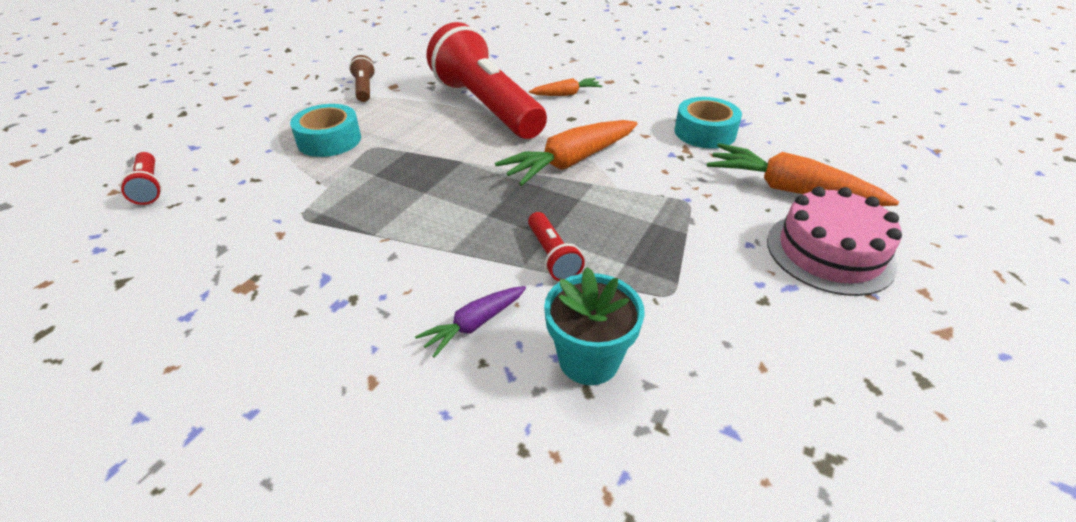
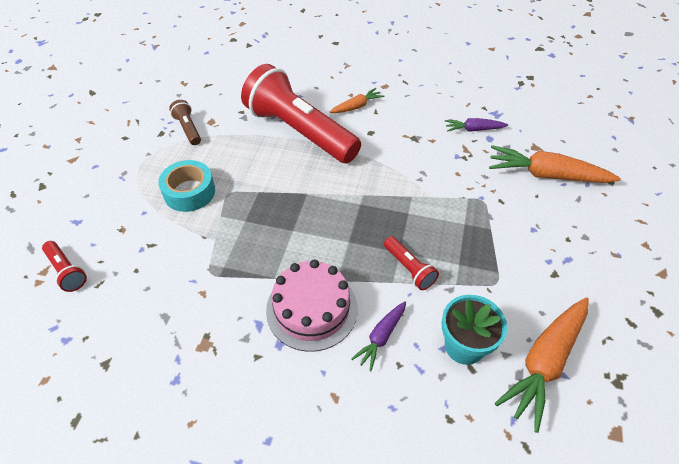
camera: 15 degrees left, 10 degrees up
(570, 162) = (387, 178): orange carrot -> orange carrot (544, 363)
(705, 132) = (473, 129): turquoise tape -> purple carrot
(829, 252) = (584, 225): pink cake -> pink cake (312, 309)

